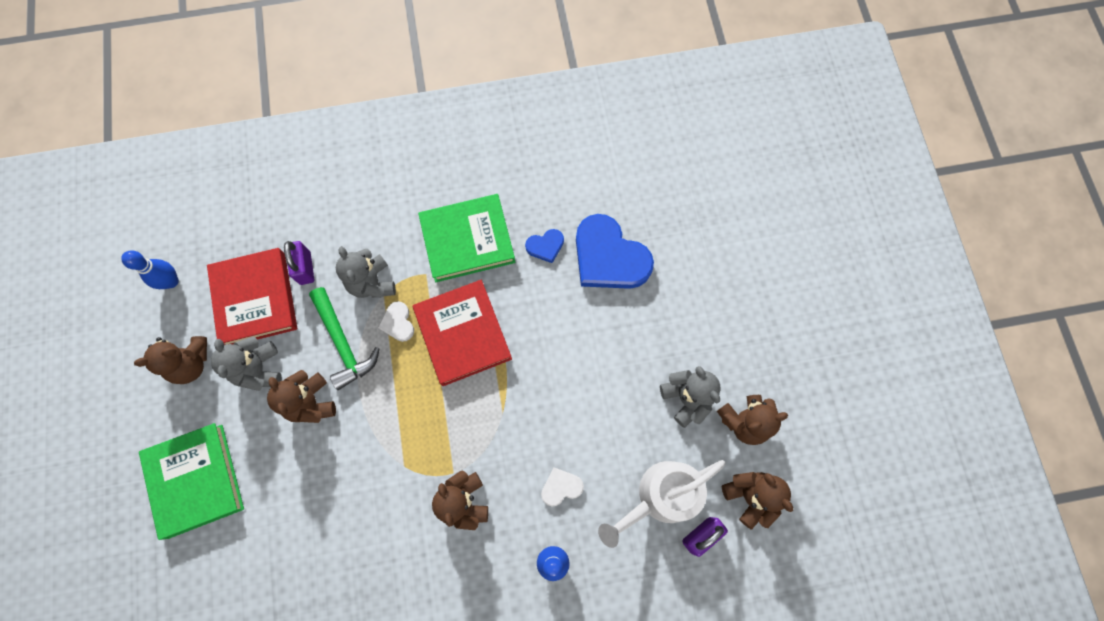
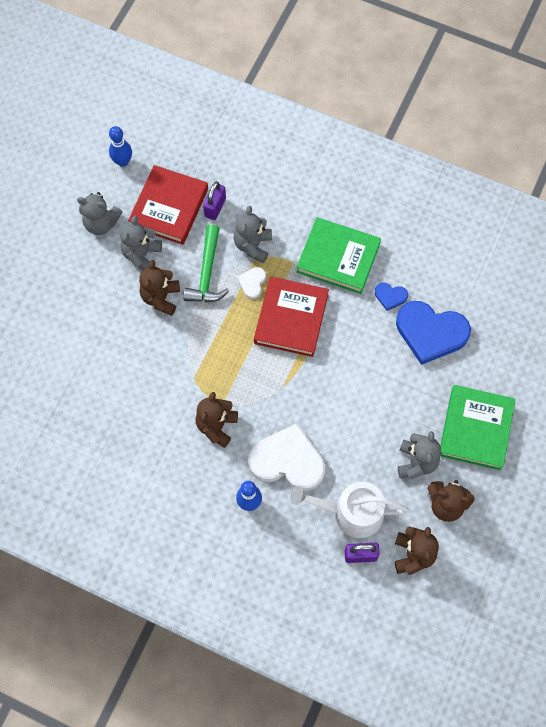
camera: 35 degrees right, 5 degrees down
(191, 363) = (101, 223): brown teddy bear -> grey teddy bear
(195, 480) = (57, 299): green book -> green book (475, 429)
(561, 487) = (287, 461): white heart -> white heart, size x2.19
(609, 257) = (430, 332): blue heart -> blue heart turned 60 degrees counterclockwise

